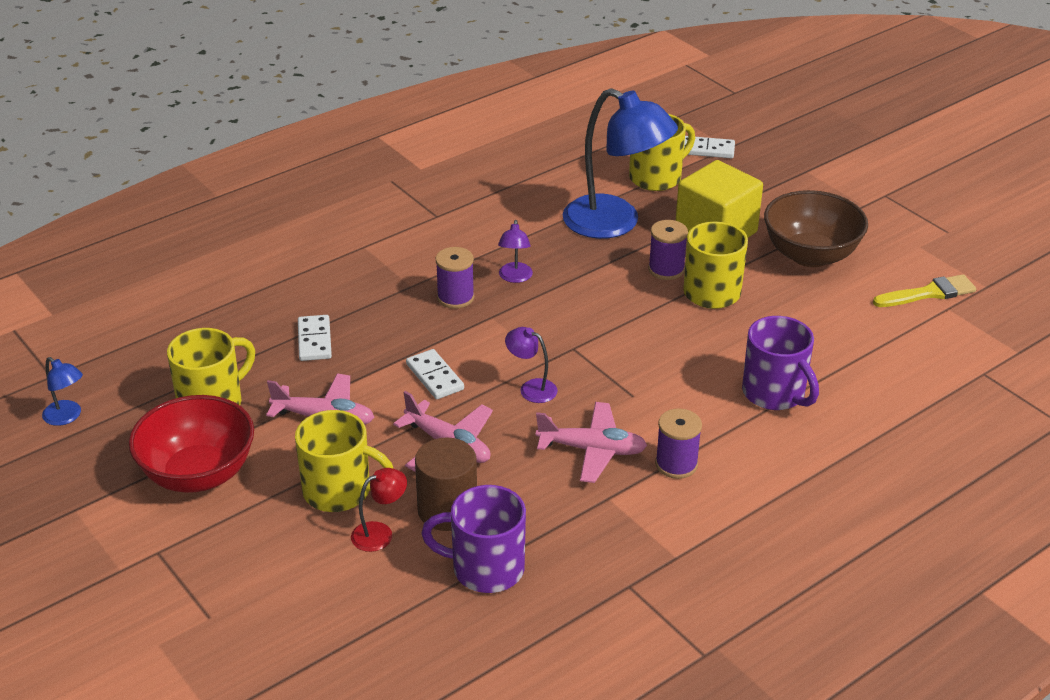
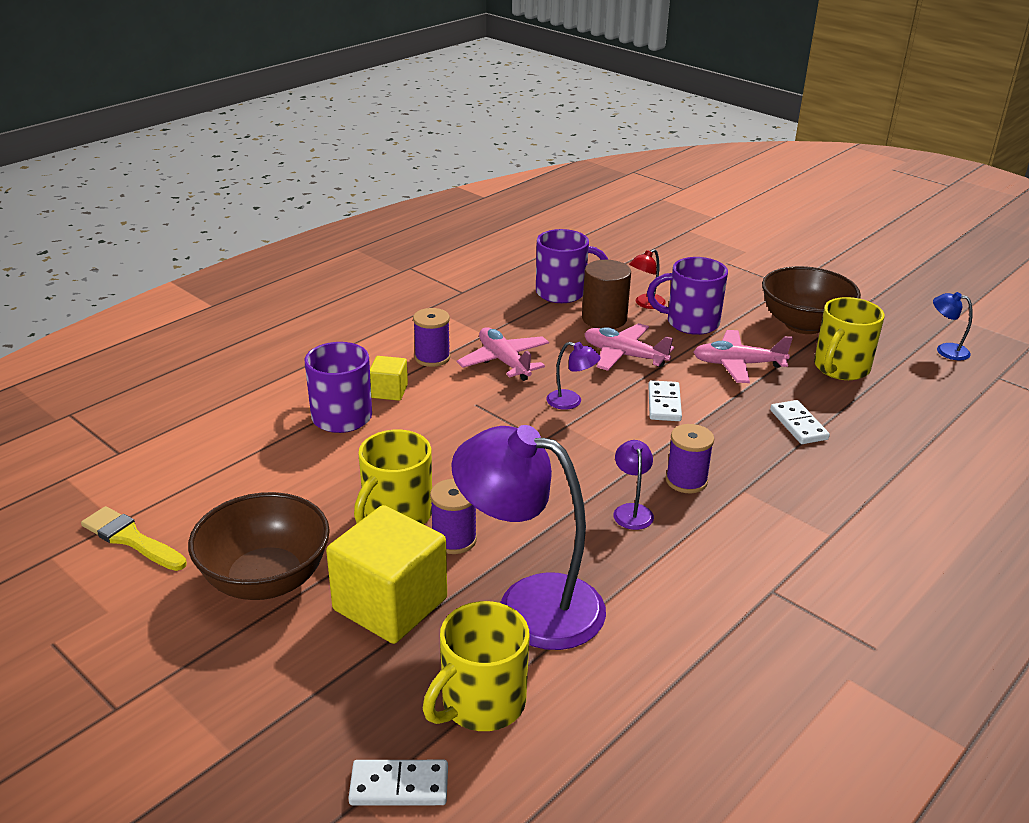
camera: 170 degrees right, 5 degrees down
(198, 474) = (803, 324): red bowl -> brown bowl
(339, 491) = (690, 323): yellow mug -> purple mug
(435, 377) = (664, 403): white domino -> white domino turned 45 degrees clockwise
(592, 450) = (504, 361): pink plane -> pink plane turned 60 degrees clockwise
(615, 223) = (530, 604): blue lamp -> purple lamp
(725, 420) = (389, 391): none -> yellow cube
(928, 293) = (131, 539): yellow brush -> yellow brush turned 60 degrees clockwise

